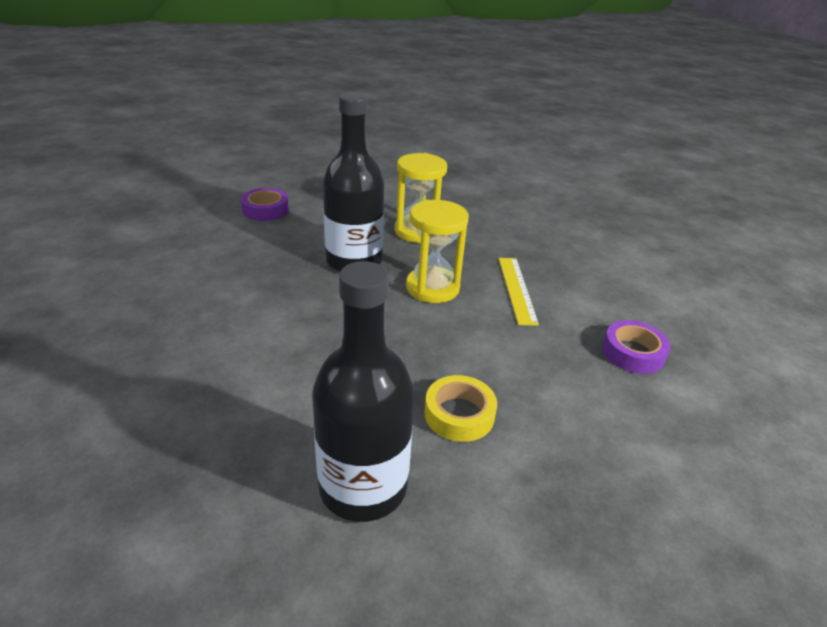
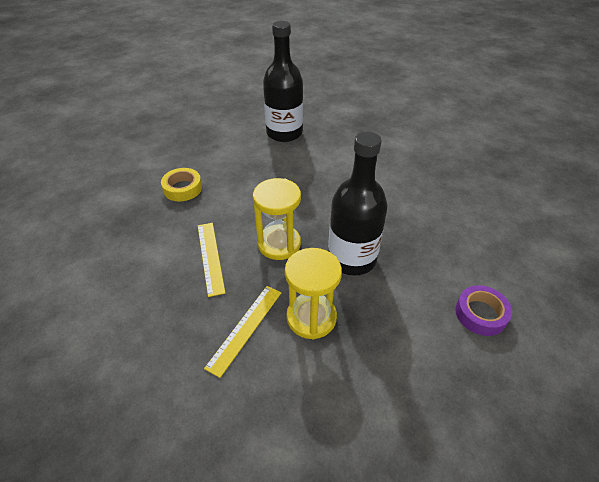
camera: 170 degrees right, 10 degrees up
(459, 414) = (248, 164): yellow tape -> yellow tape (182, 188)
(479, 235) = (245, 328): none -> yellow ruler
(633, 353) = (136, 217): purple tape -> none

